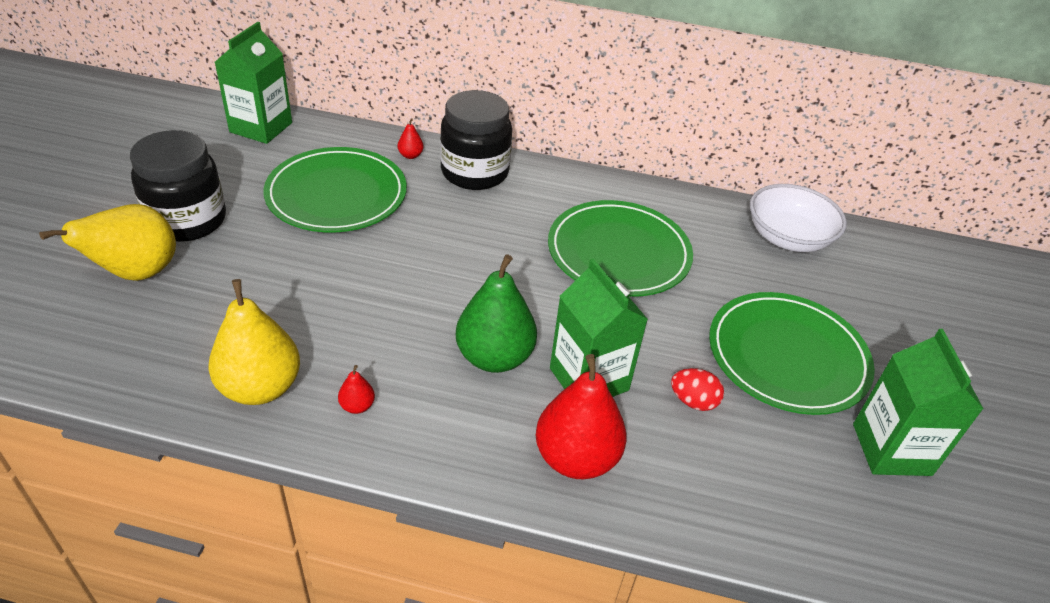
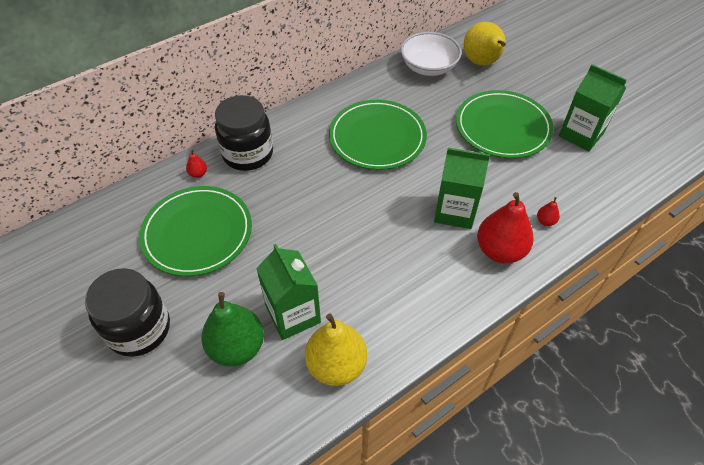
camera: 45 degrees left, 10 degrees up
(136, 273) = (166, 385): yellow pear -> yellow pear (482, 63)
(261, 127) = (78, 234): green carton -> green carton (293, 314)
(357, 406) = (390, 324): red pear -> red pear (545, 221)
(494, 357) = (406, 240): green pear -> green pear (237, 347)
(693, 401) = (501, 181): red egg -> none

